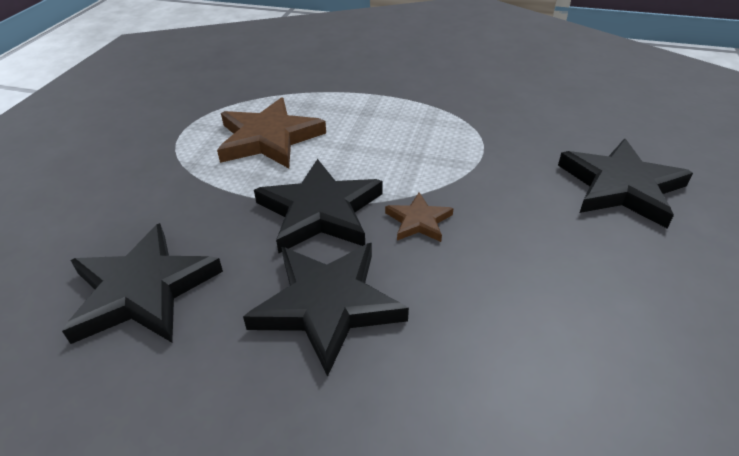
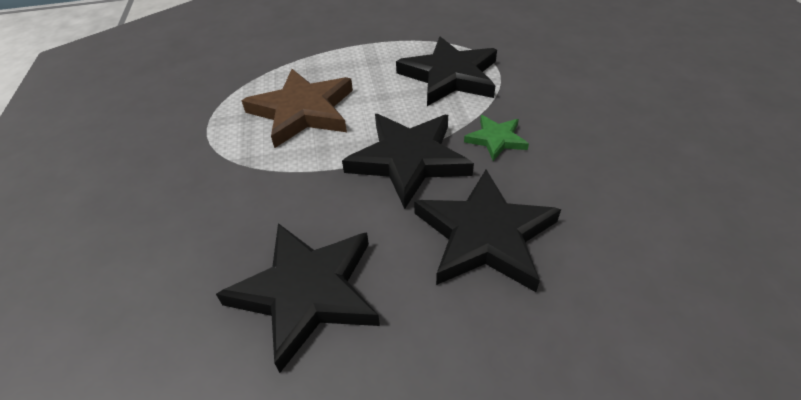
camera: 25 degrees left, 5 degrees up
(418, 221) = (496, 139): brown star -> green star
(621, 187) = (615, 63): black star -> black star (450, 76)

